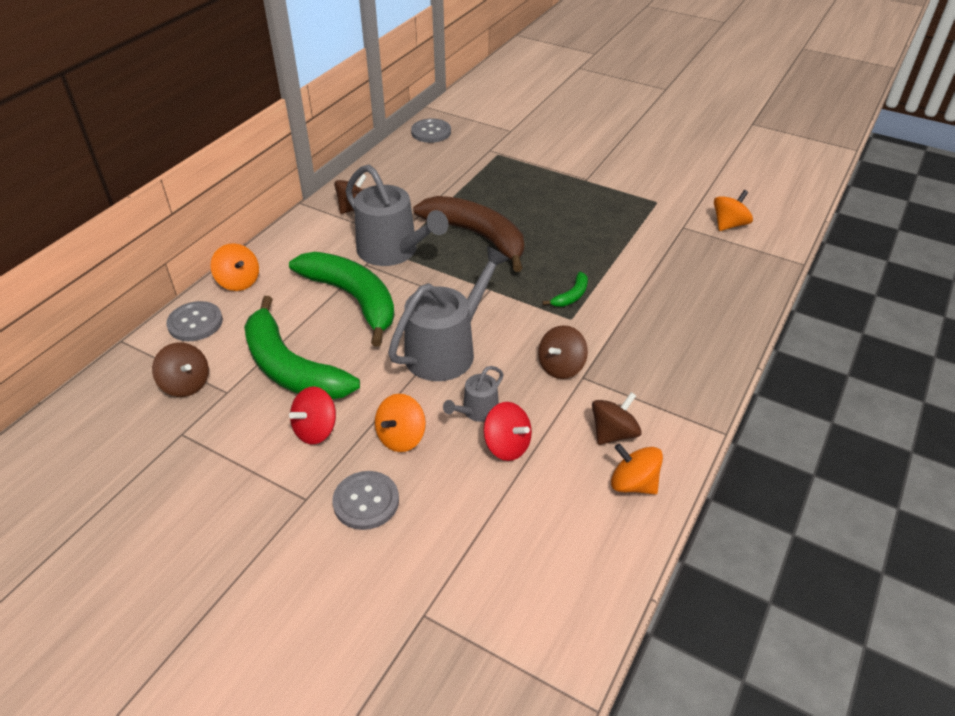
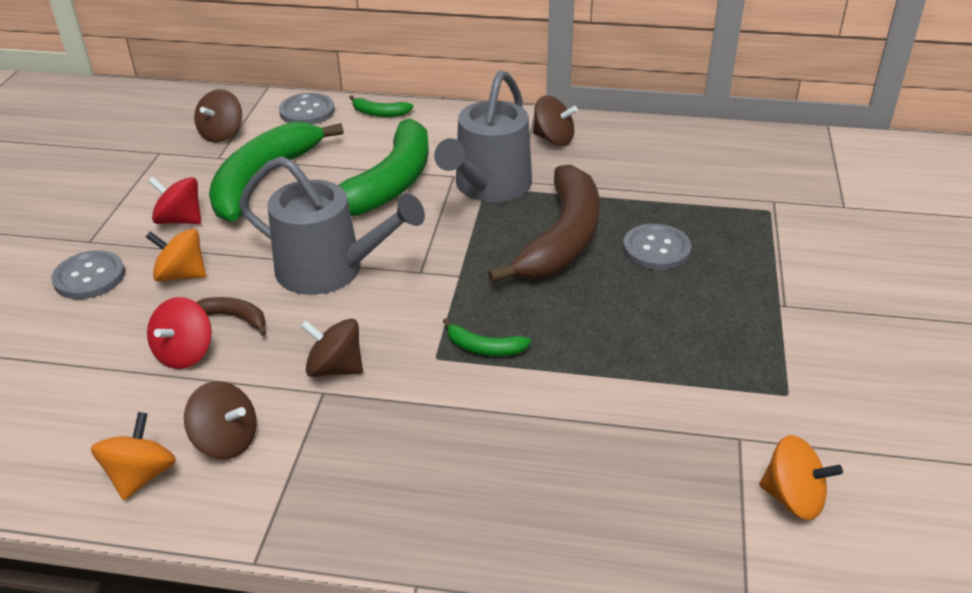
camera: 70 degrees right, 5 degrees down
(239, 281) = (379, 113): orange spinning top -> green banana
(431, 132) = (768, 145): grey button -> grey button (656, 249)
(477, 411) = (235, 318): grey watering can -> brown banana

